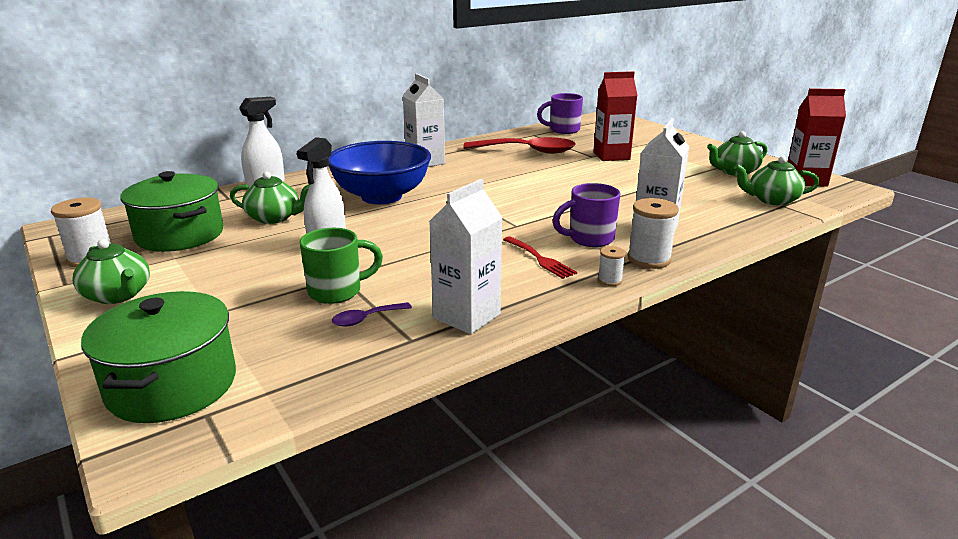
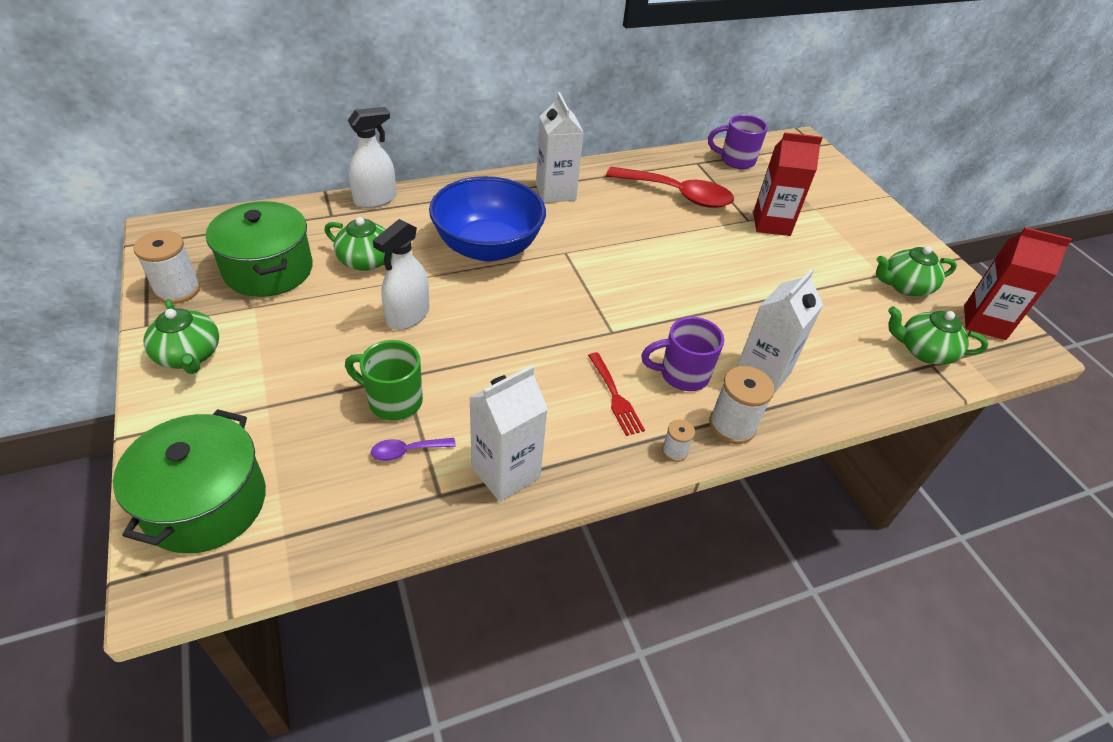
camera: 10 degrees right, 20 degrees up
(337, 291) = (393, 400): green mug -> green mug turned 150 degrees counterclockwise

